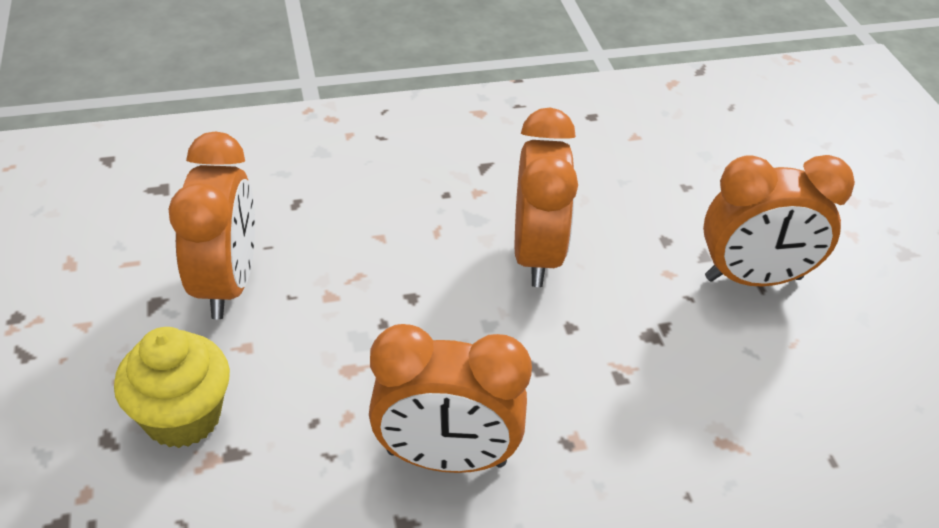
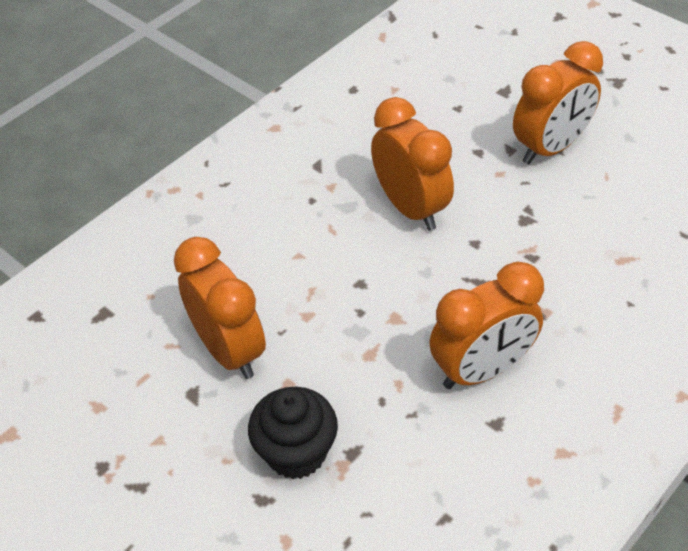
camera: 30 degrees left, 5 degrees up
(183, 417) = (296, 453): yellow cupcake -> black cupcake

